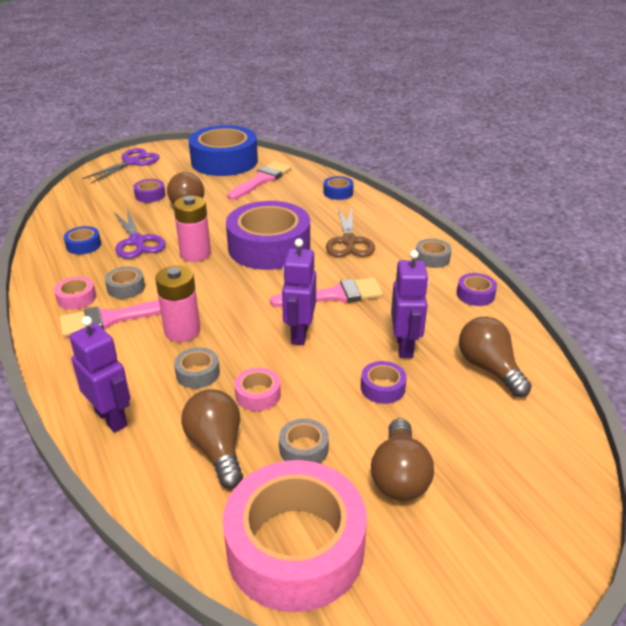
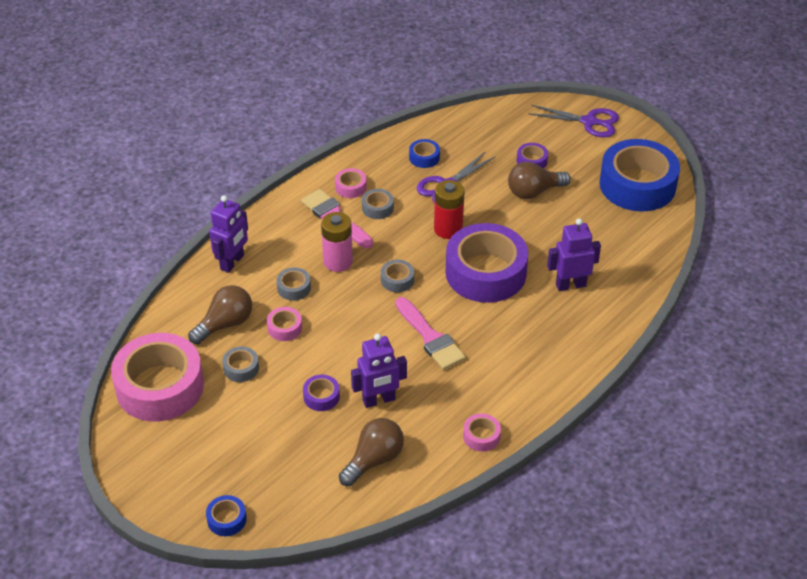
camera: 70 degrees right, 10 degrees up
(195, 254) = (448, 229): pink battery -> red battery
(261, 180) = (613, 226): pink brush -> none
(299, 334) = (366, 330): purple robot -> purple robot (570, 285)
(338, 192) = (623, 292): blue tape -> blue tape (226, 519)
(349, 241) = (527, 325): brown scissors -> none
(399, 476) = (234, 425): brown light bulb -> none
(432, 258) = (530, 394): grey tape -> grey tape (397, 280)
(475, 294) = (481, 436): purple tape -> pink tape

